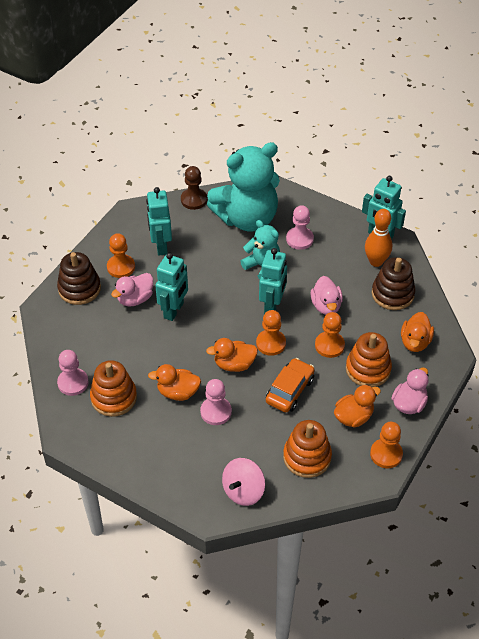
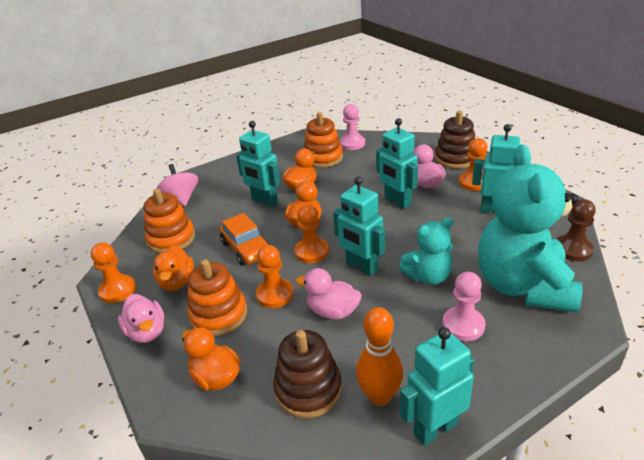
camera: 120 degrees right, 15 degrees down
(216, 412) = (264, 201): pink pawn -> turquoise robot

